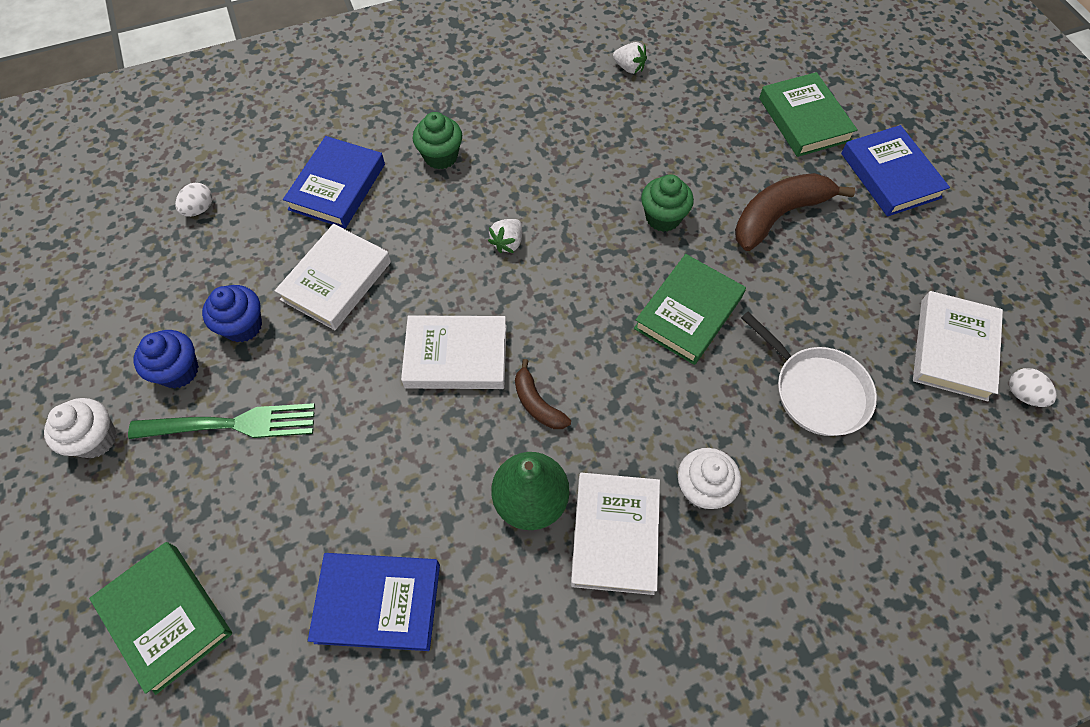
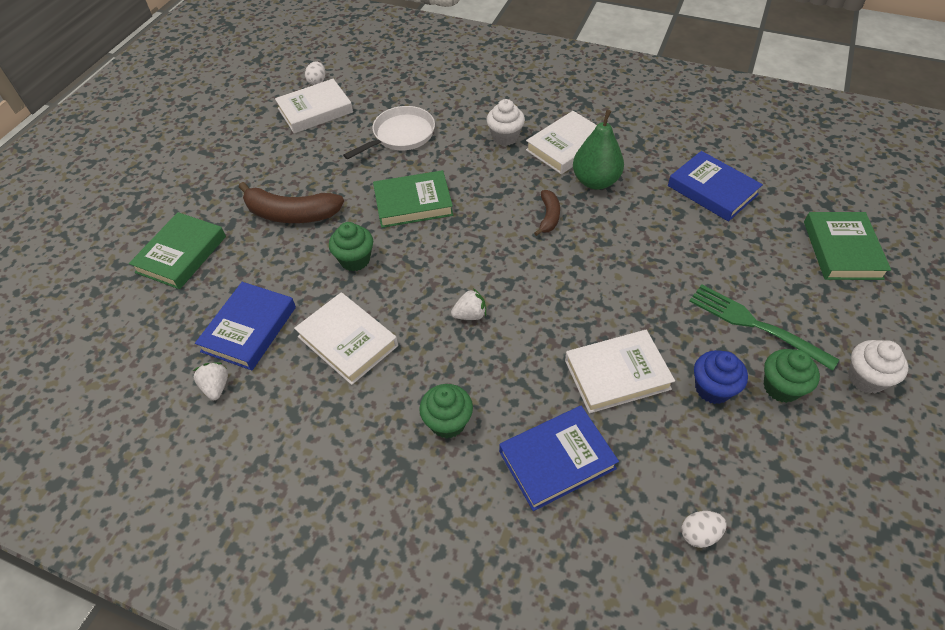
camera: 135 degrees left, 10 degrees down
(179, 371) = (781, 387): blue cupcake -> green cupcake
(456, 356) = (573, 269): white book -> white book (348, 341)
(816, 391) = (401, 135): white pan -> white pan turned 45 degrees clockwise
(890, 175) = (200, 190): blue book -> blue book (249, 329)

